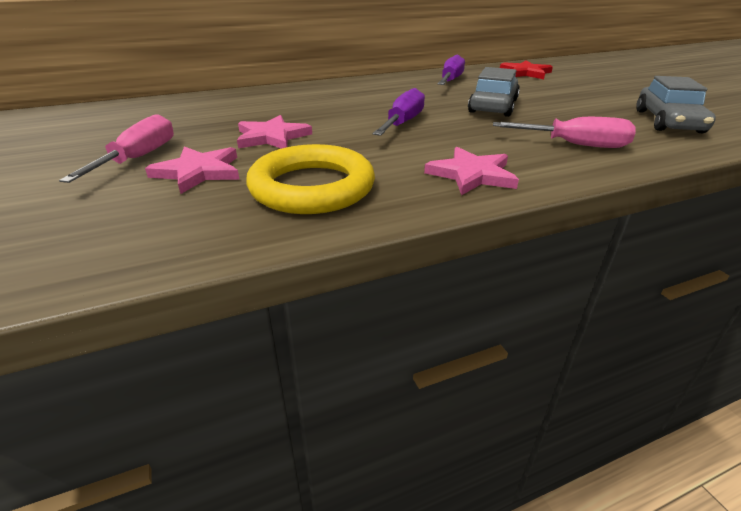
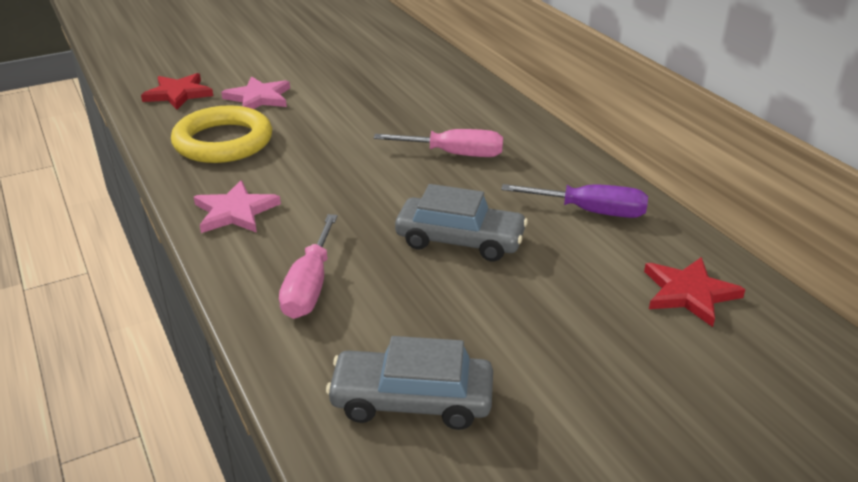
camera: 85 degrees right, 0 degrees up
(130, 227) = (178, 94): none -> red star
(139, 158) = (288, 73): pink screwdriver -> pink screwdriver (455, 154)
(272, 137) = (334, 114): pink star -> none
(403, 123) = (381, 176): purple screwdriver -> none

